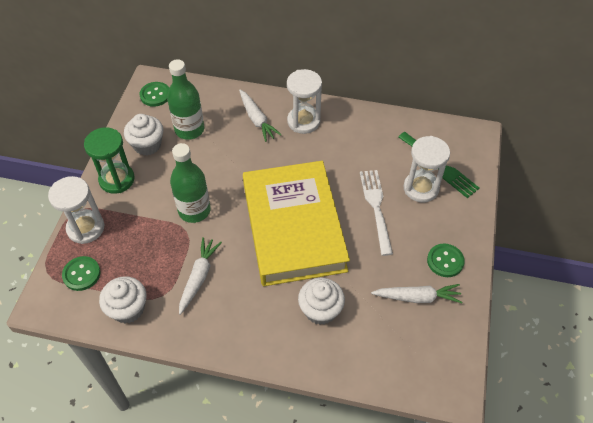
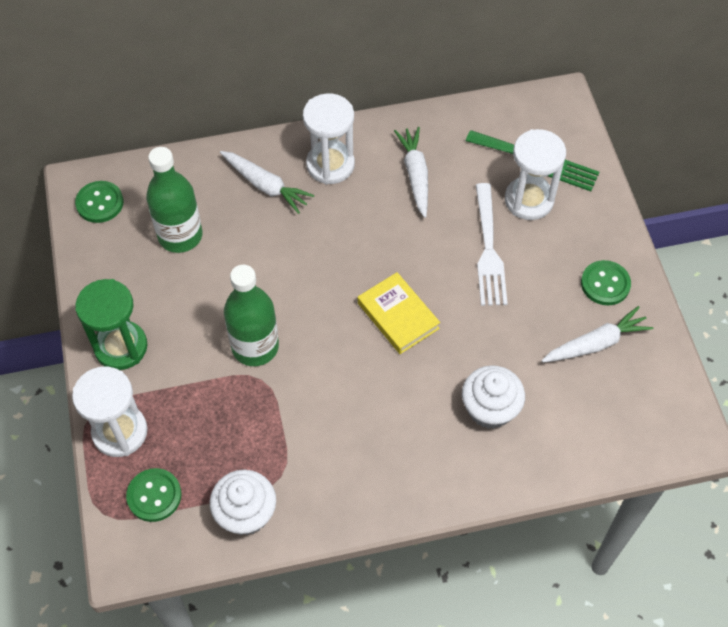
camera: 25 degrees left, 5 degrees up
(147, 145) = (133, 280): white cupcake -> none
(199, 277) = (314, 433): white carrot -> white carrot (415, 175)
(293, 227) = (398, 316): yellow book -> yellow book, size x0.42
(376, 208) = (488, 248): white fork -> white fork turned 150 degrees counterclockwise

